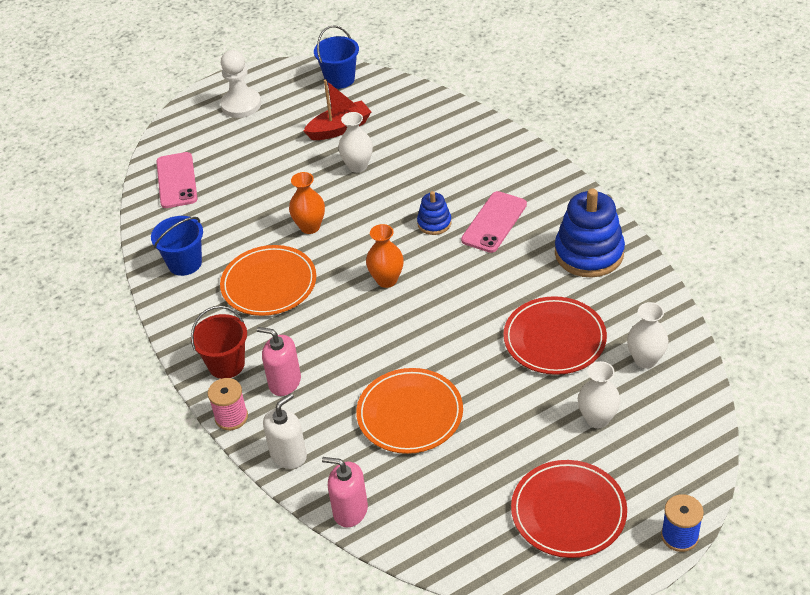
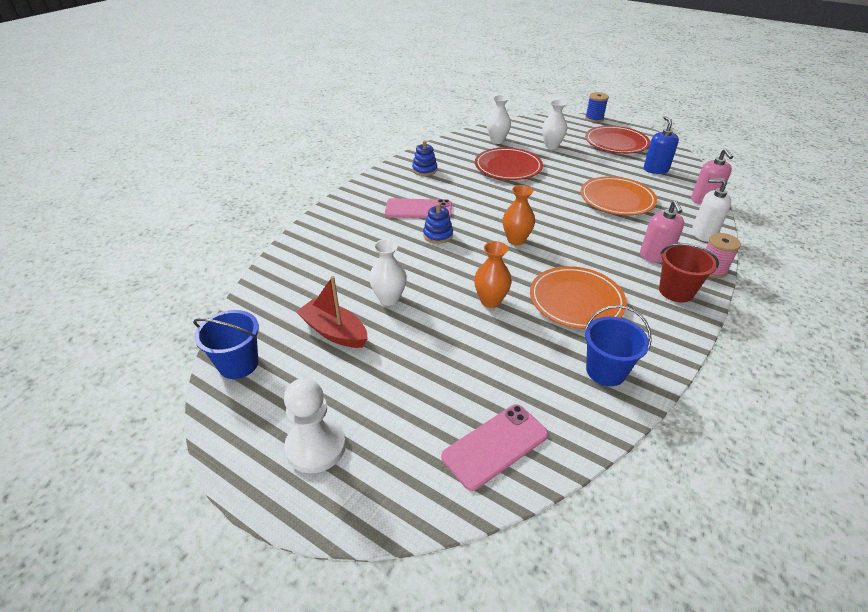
camera: 120 degrees left, 5 degrees down
(458, 509) = (655, 169): none -> blue soap dispenser
(589, 253) = (424, 170): blue stacking toy -> blue stacking toy, size x0.51

